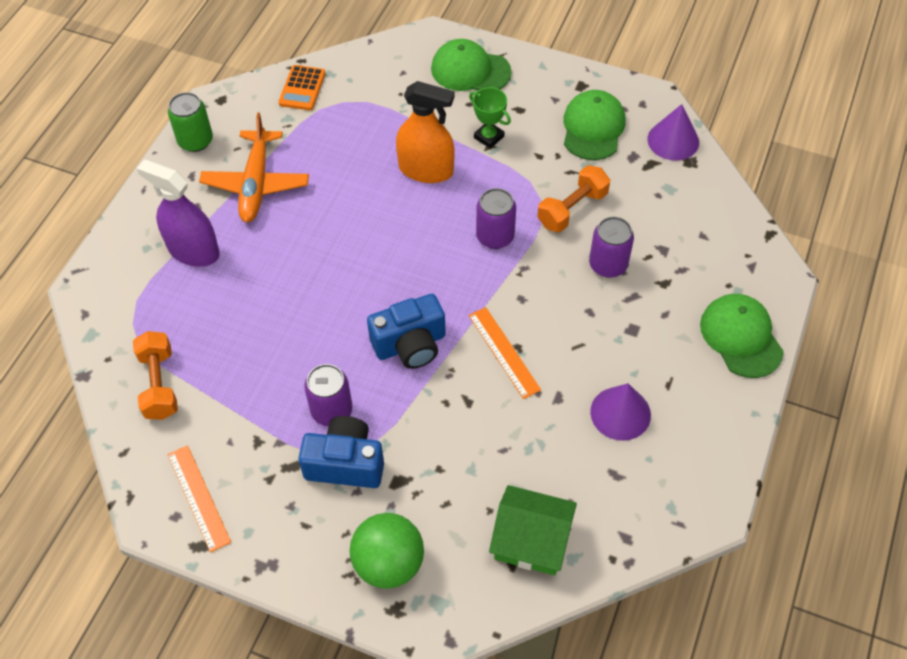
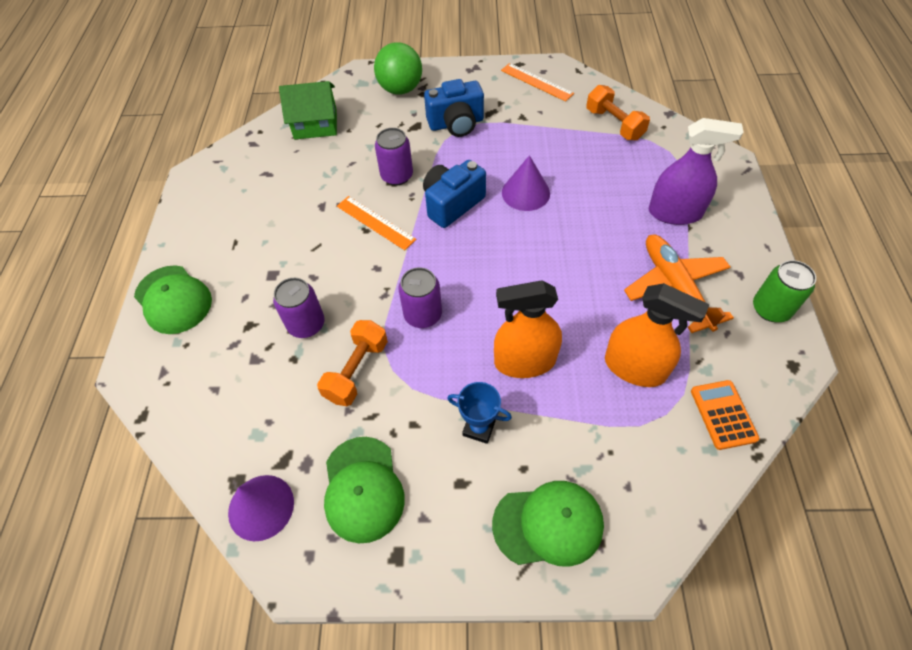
camera: 160 degrees right, 0 degrees up
(331, 410) = (484, 147): purple can -> purple can (397, 176)
(341, 137) = (634, 367): none -> orange spray bottle
(489, 137) = (479, 428): green trophy -> blue trophy
(620, 413) = (270, 211): purple cone -> purple cone (525, 193)

